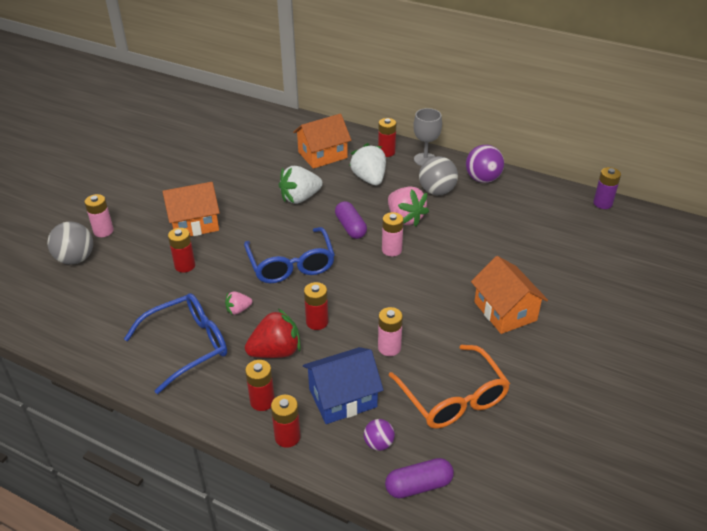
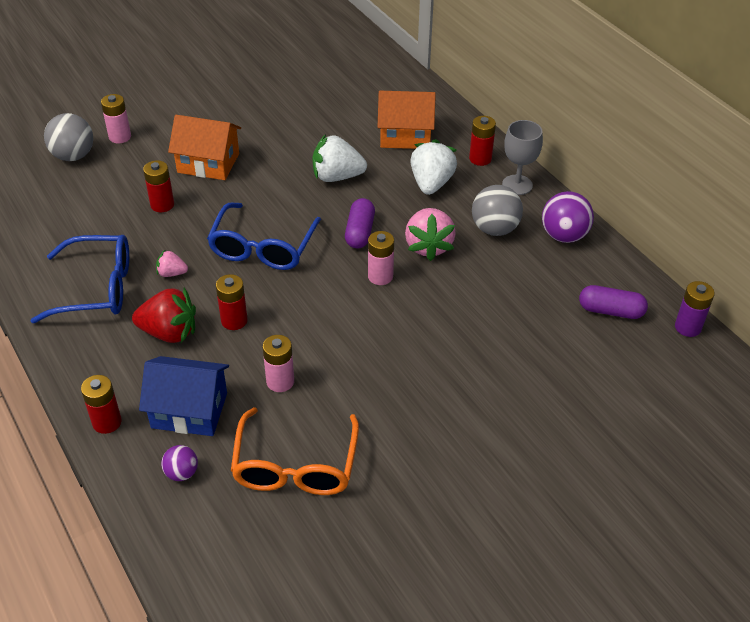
camera: 30 degrees right, 5 degrees up
(262, 401) = (115, 376): red battery -> none
(418, 485) = (181, 534): purple capsule -> purple capsule (610, 311)
(505, 311) = (439, 401): orange house -> none

